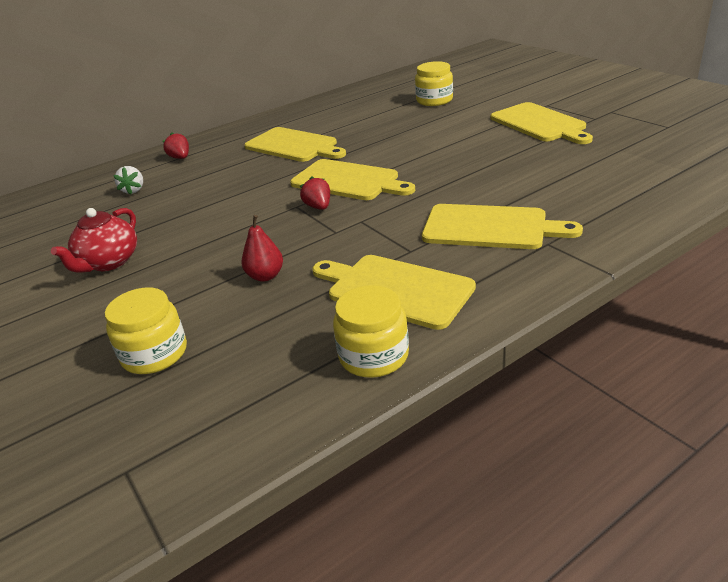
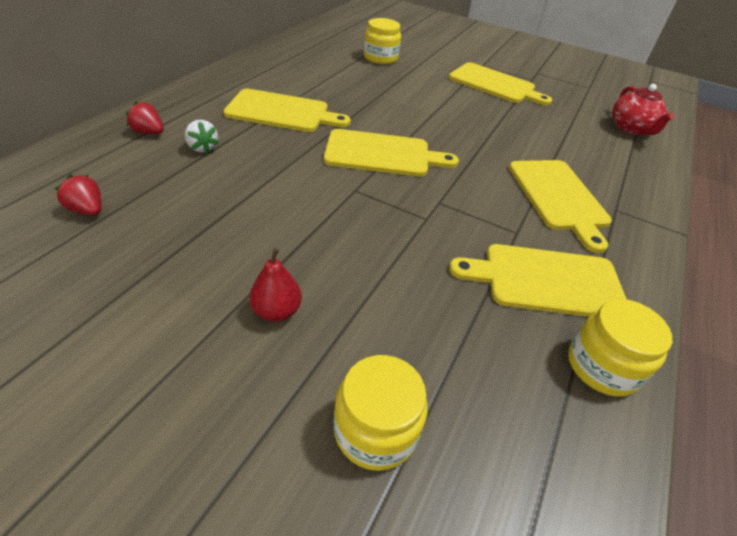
camera: 35 degrees left, 10 degrees up
(109, 262) = (183, 301): red teapot -> red teapot (631, 129)
(133, 190) = (121, 184): white strawberry -> white strawberry (202, 148)
(265, 276) = (405, 287): red pear -> red pear (276, 311)
(318, 207) = (380, 189): red strawberry -> red strawberry (87, 210)
(491, 227) = (559, 197): yellow cutting board -> yellow cutting board turned 90 degrees clockwise

